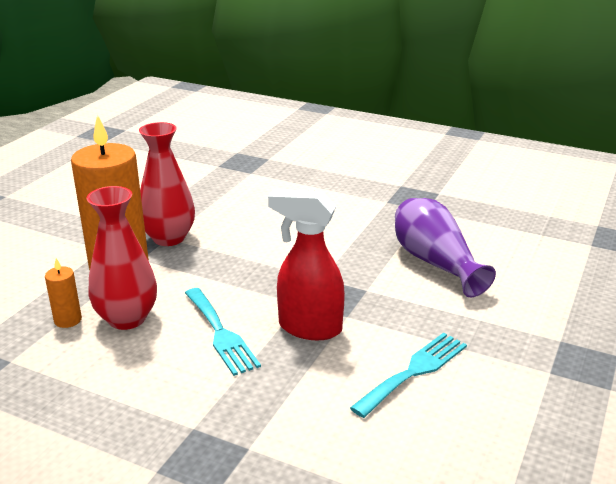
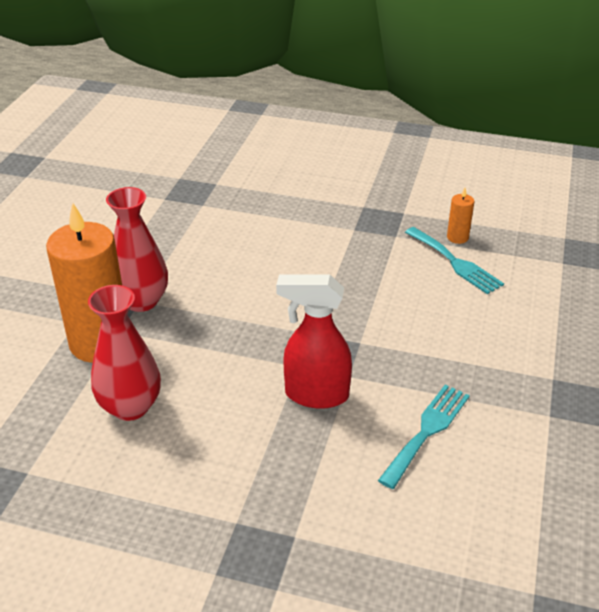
camera: 10 degrees left, 10 degrees up
(68, 320) = (69, 416): orange candle -> orange candle (457, 237)
(220, 333) = (231, 412): turquoise fork -> turquoise fork (455, 262)
(435, 263) = (419, 302): purple vase -> none

